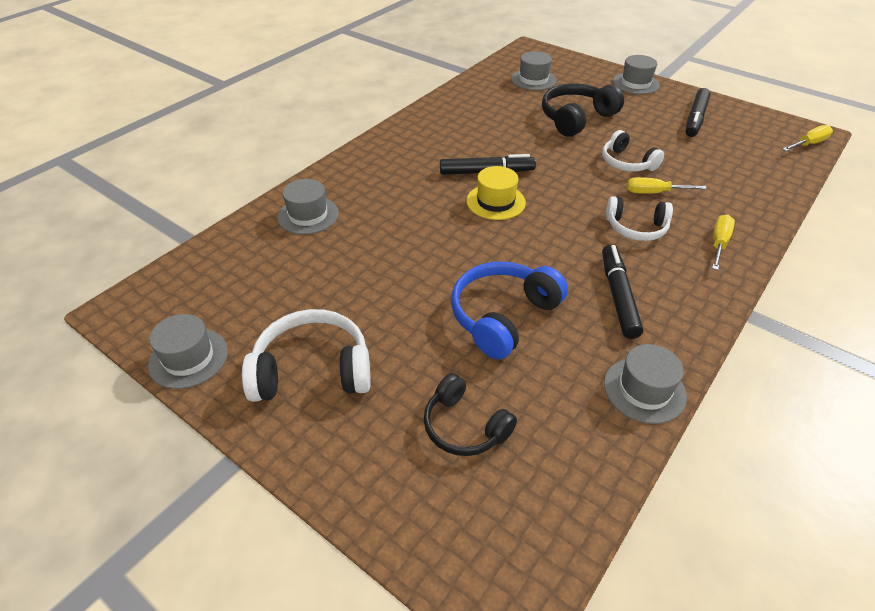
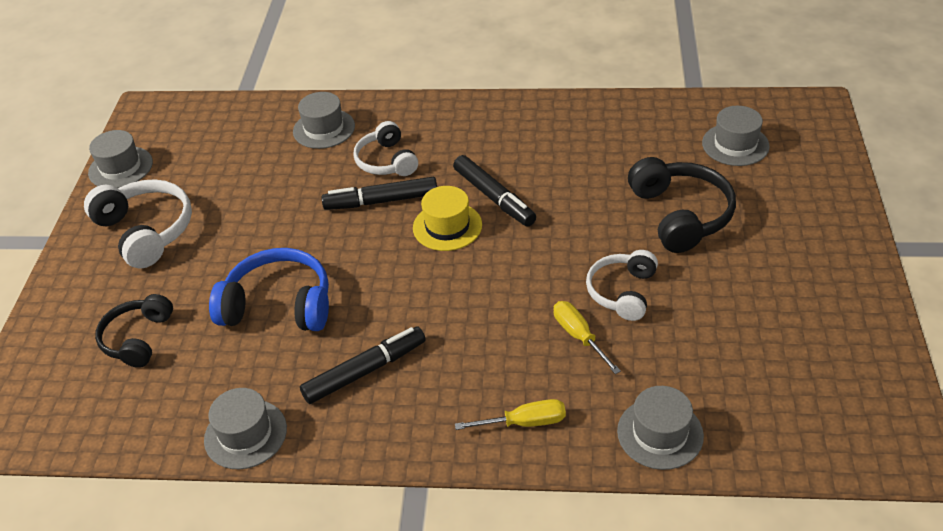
camera: 60 degrees right, 0 degrees up
(576, 118) = (680, 215): black headphones -> black headphones turned 60 degrees clockwise
(635, 83) = (838, 230): grey hat -> grey hat (660, 433)
(636, 228) = (494, 345): white headphones -> white headphones (386, 161)
(695, 118) = (806, 316): black marker -> black marker (381, 201)
(808, 144) = (868, 454): yellow screwdriver -> none

